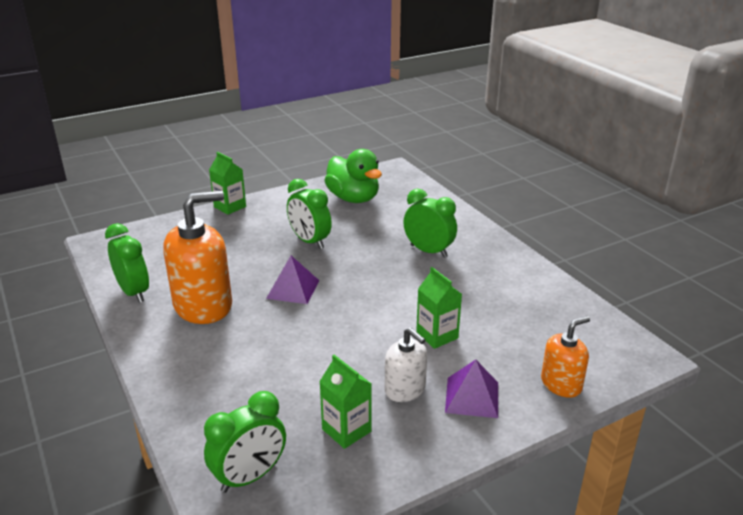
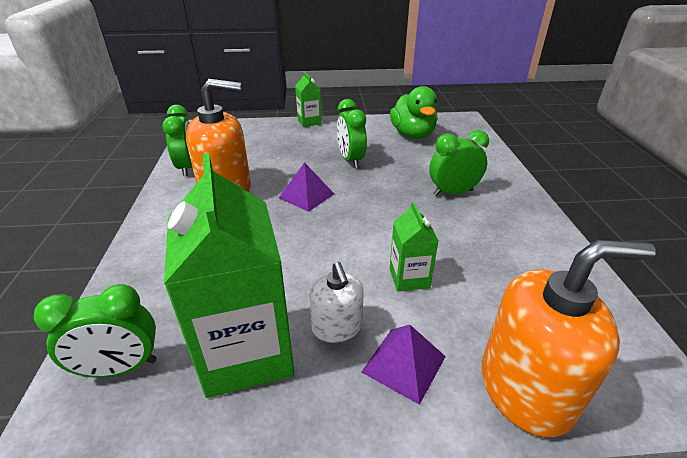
camera: 25 degrees right, 5 degrees up
(346, 430) = (246, 352): green carton -> green carton, size x2.05
(428, 251) = (453, 193): green clock -> green clock turned 75 degrees counterclockwise
(561, 384) = (526, 388): orange soap dispenser -> orange soap dispenser, size x1.82

